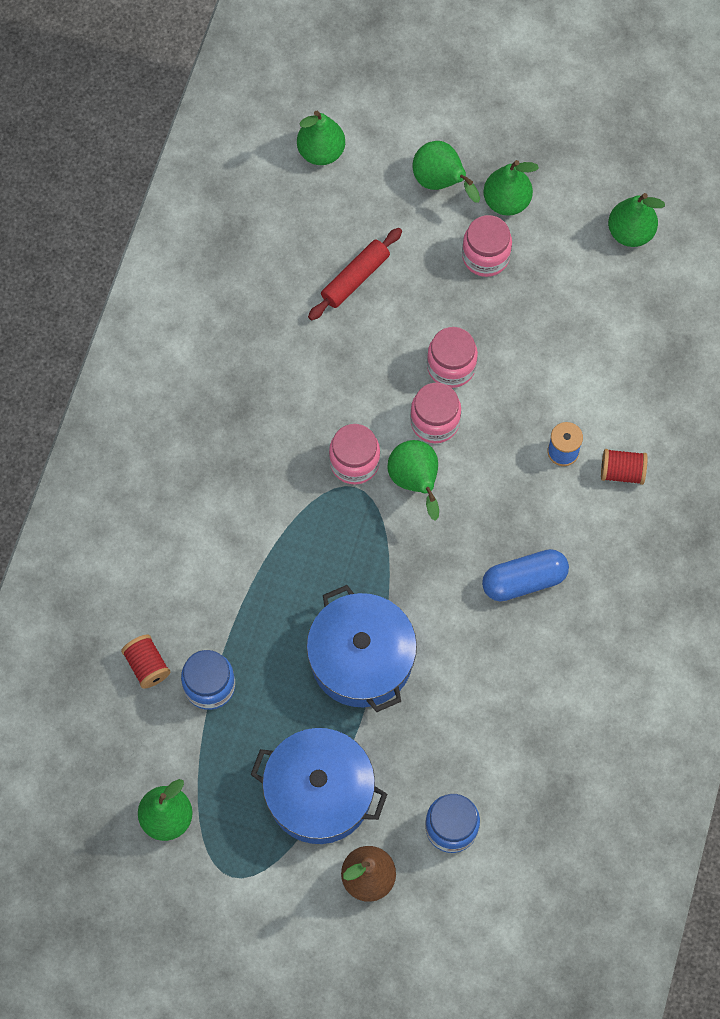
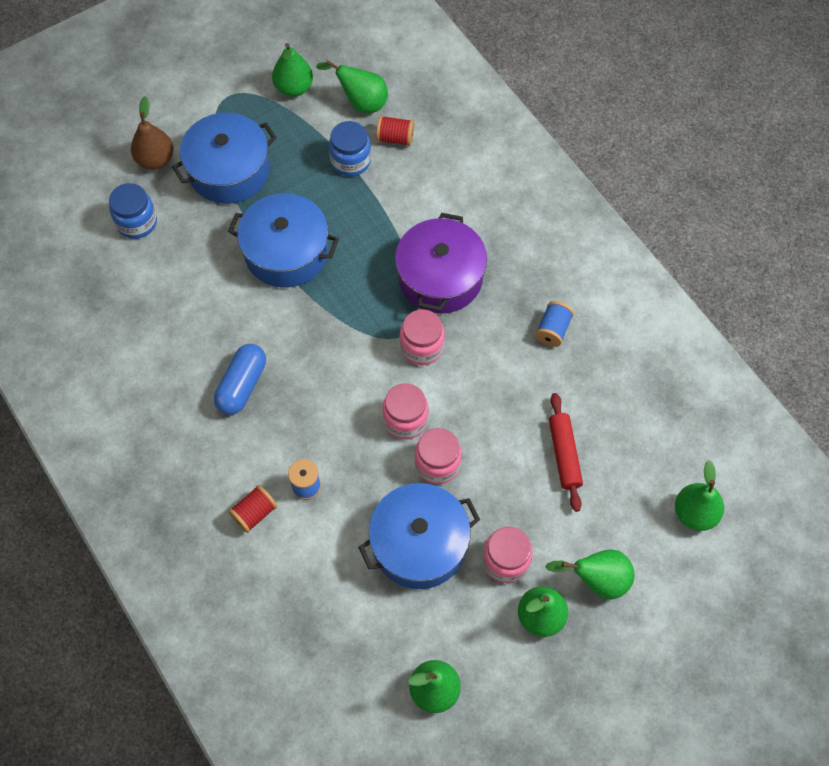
camera: 130 degrees right, 5 degrees down
(243, 369) = (553, 330): none -> blue spool
(270, 502) = (440, 277): none -> purple pot
(415, 482) = (373, 373): green pear -> green pear (361, 102)
(530, 328) = (419, 544): none -> blue pot

